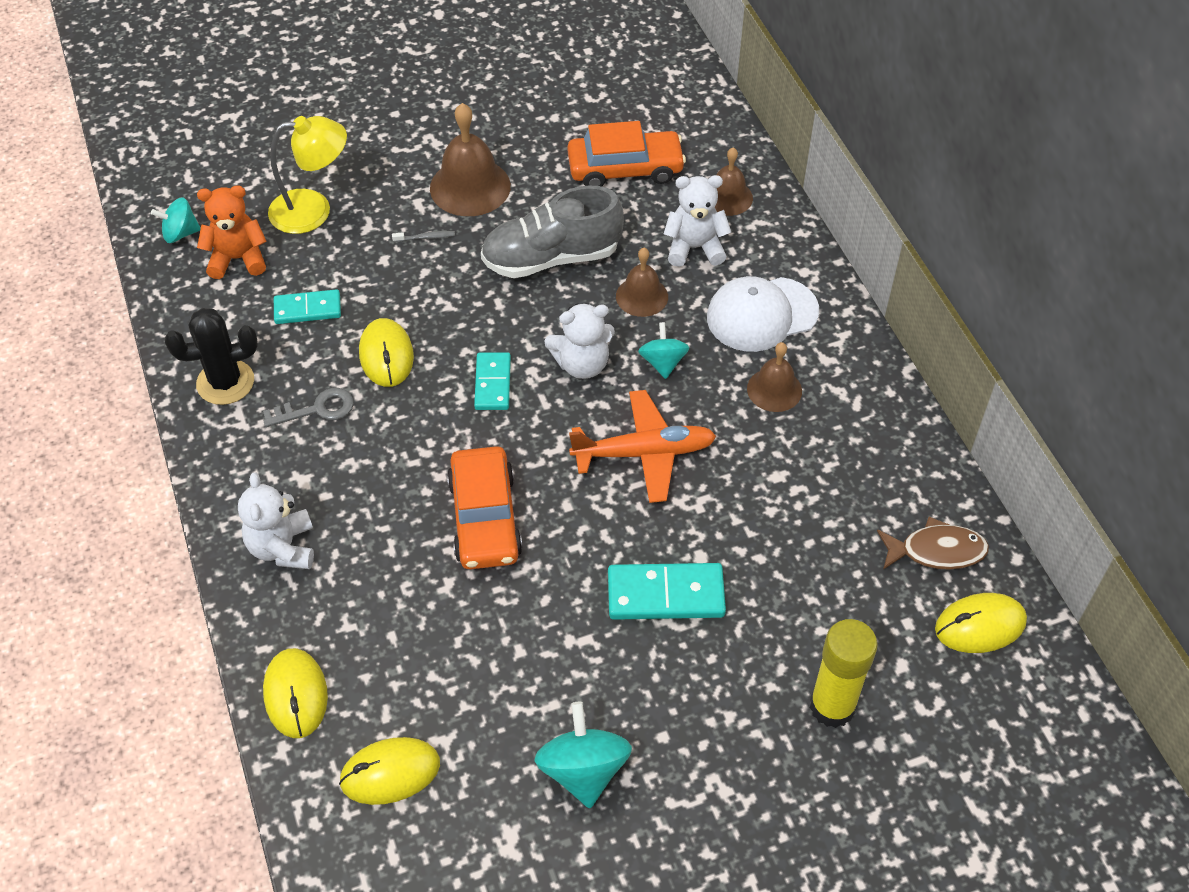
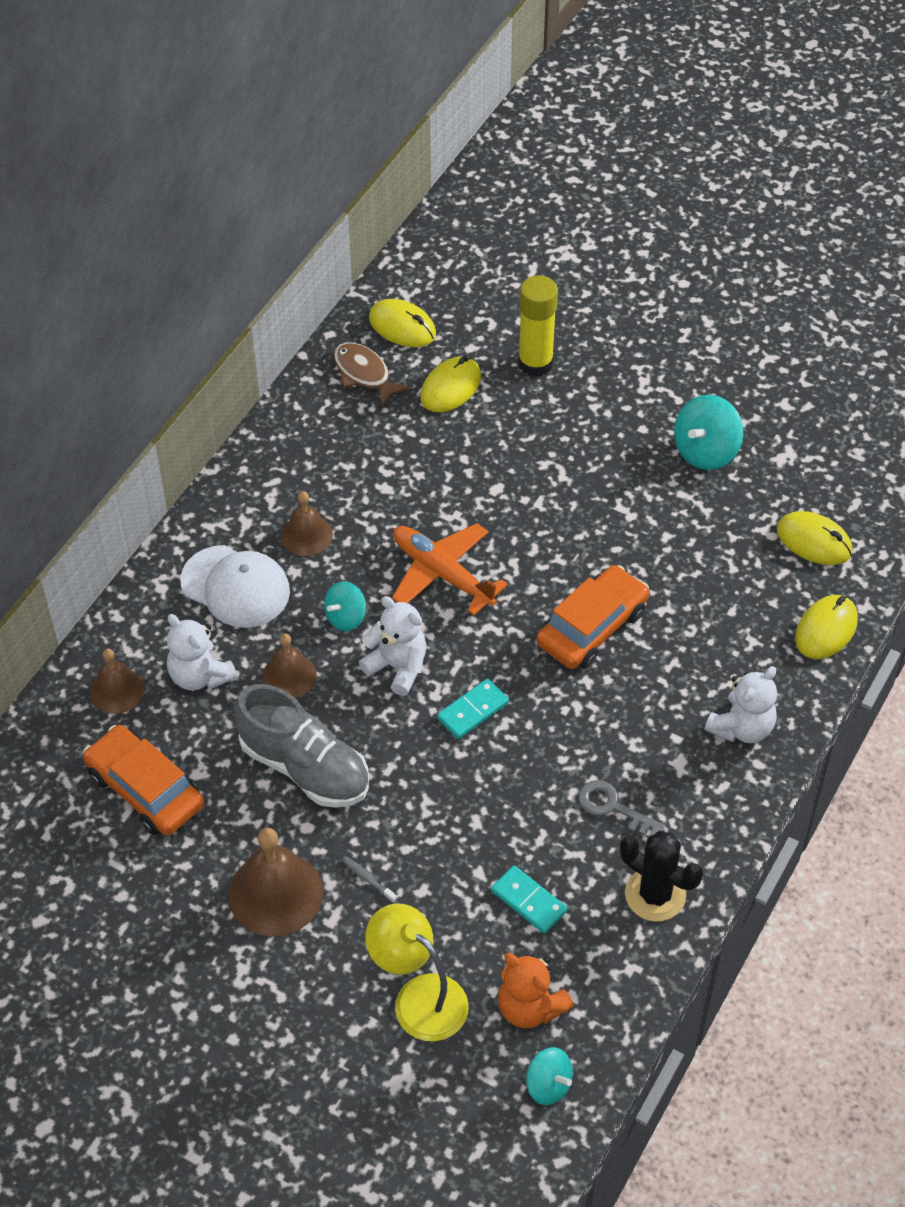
camera: 130 degrees left, 0 degrees up
(386, 355) = (517, 803): yellow mouse -> yellow mouse (450, 387)
(665, 595) = (544, 488): turquoise domino -> none

